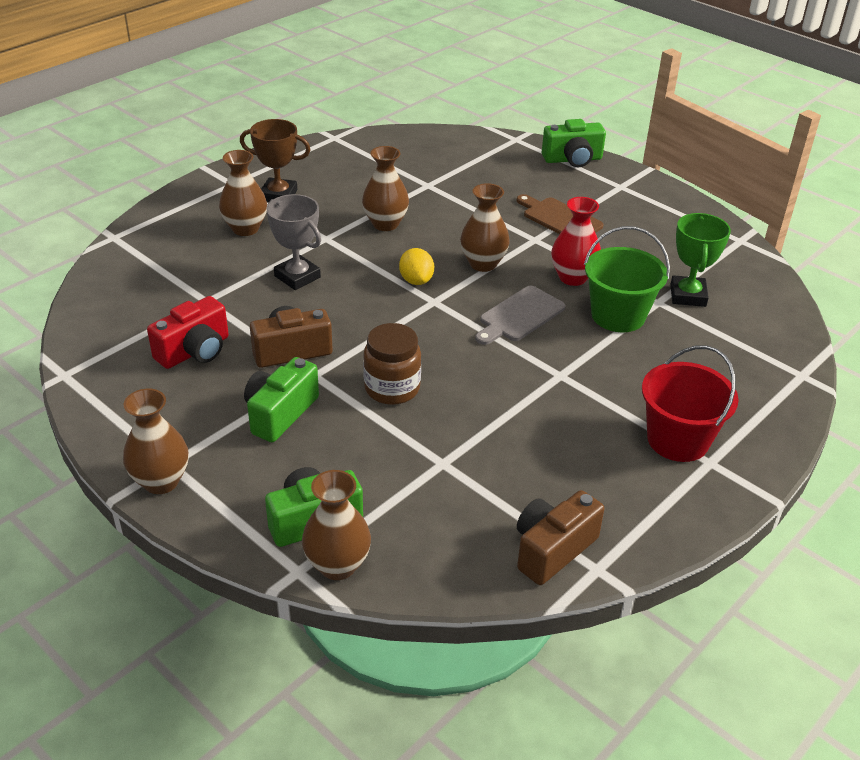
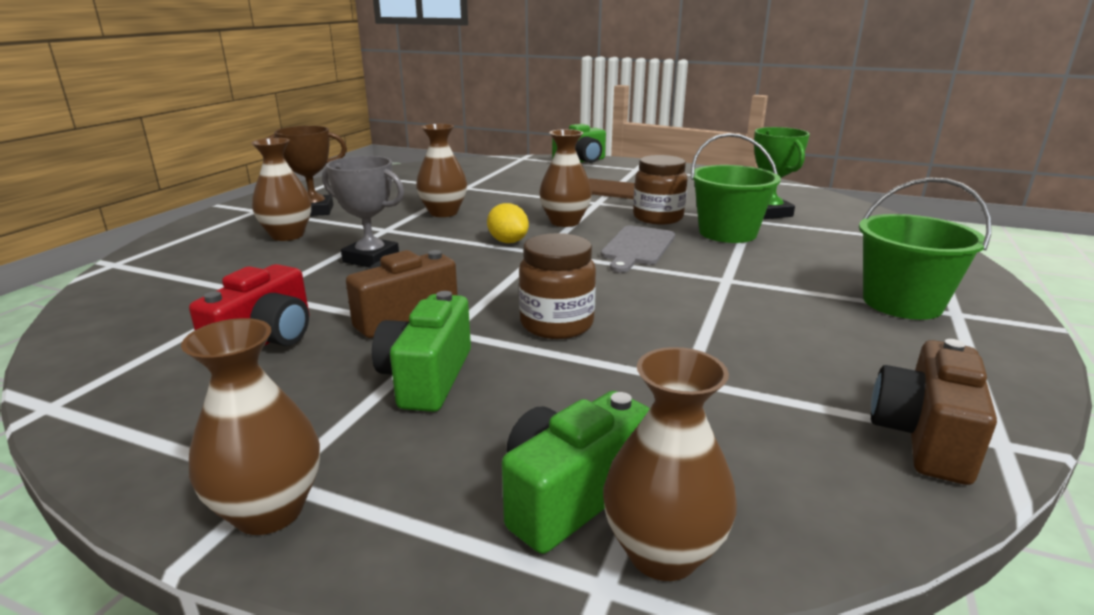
camera: 20 degrees left, 15 degrees down
(572, 277) = (658, 218): red vase -> brown jar
(677, 440) = (902, 303): red bucket -> green bucket

